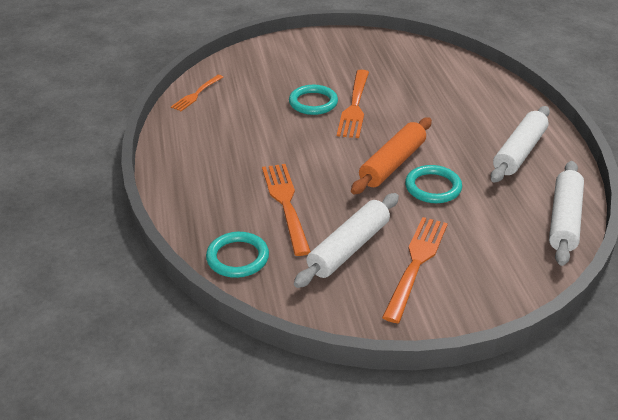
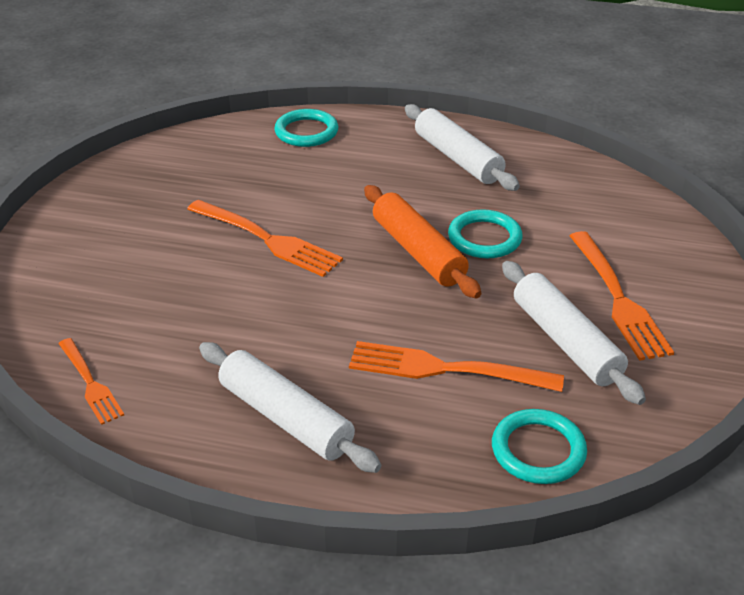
camera: 65 degrees left, 0 degrees up
(313, 102) = (226, 272): turquoise ring -> turquoise ring (306, 132)
(416, 263) = (618, 299): orange fork -> orange fork turned 150 degrees counterclockwise
(564, 220) = (591, 176): white rolling pin -> white rolling pin (286, 418)

